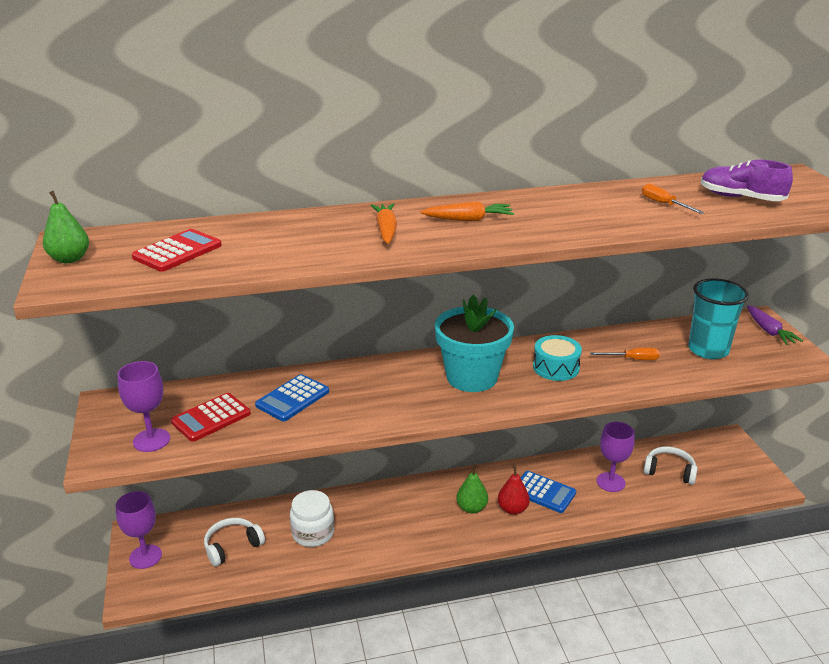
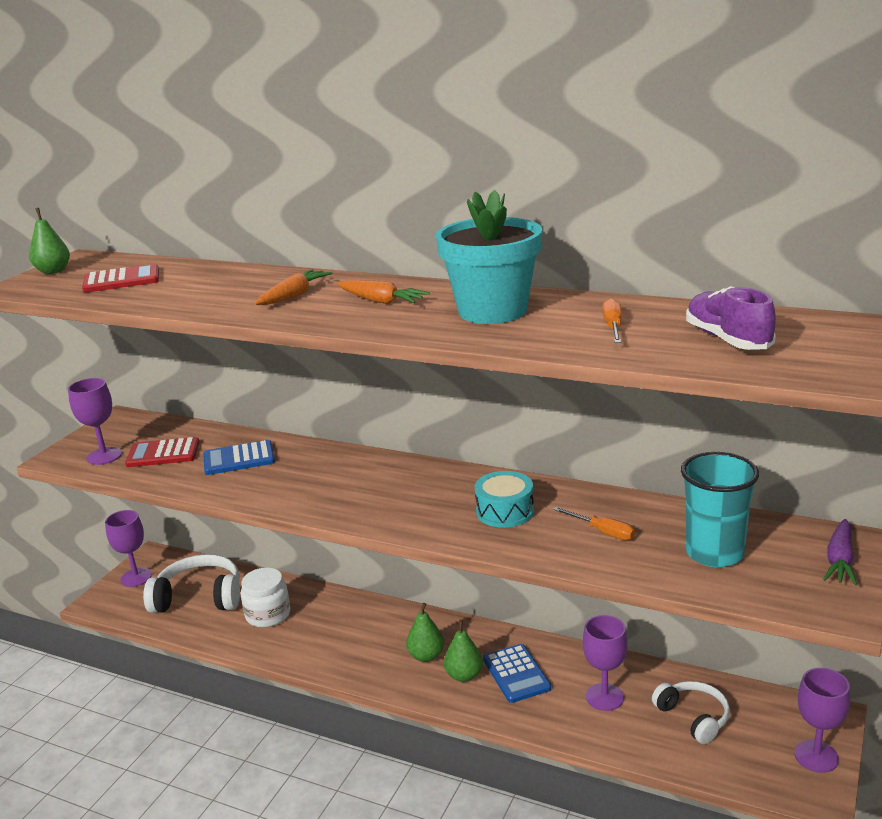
camera: 40 degrees right, 5 degrees down
(232, 546) = (199, 597): white headphones -> white headphones, size x1.58
(472, 377) = (409, 492): turquoise flower pot -> turquoise flower pot (492, 311)
(512, 509) = (464, 675): red pear -> green pear
(748, 463) = (816, 756): none -> purple goblet

